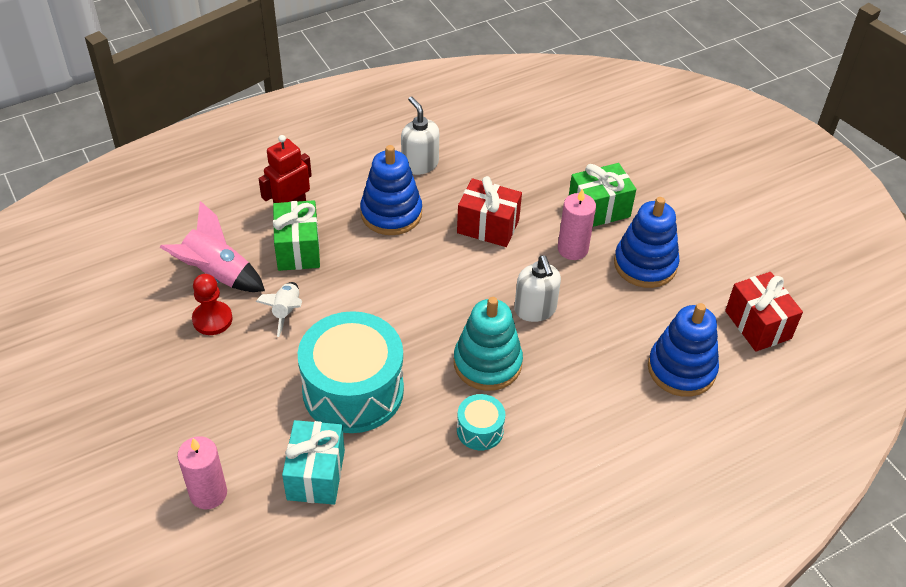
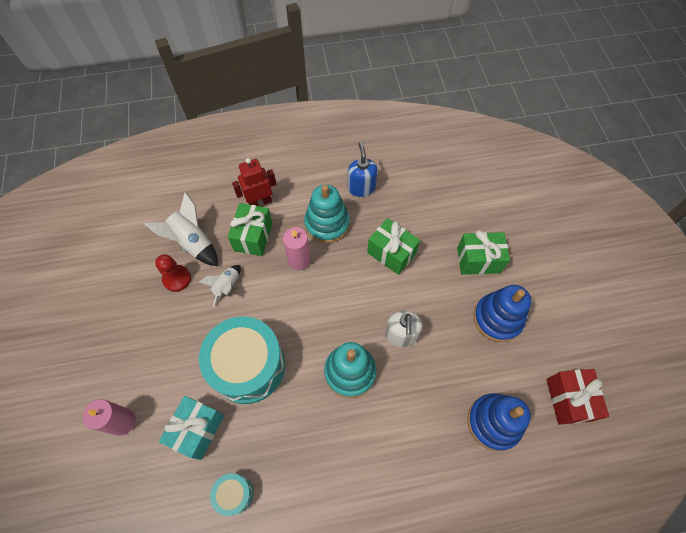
camera: 20 degrees right, 15 degrees up
(216, 274) = (193, 242): pink rocket -> white rocket
(391, 213) = (327, 224): blue stacking toy -> turquoise stacking toy
(419, 164) = (361, 187): white soap dispenser -> blue soap dispenser
(480, 430) = (324, 429): turquoise drum -> turquoise drum (234, 494)
(488, 226) = (391, 253): red gift -> green gift
(572, 249) = (447, 290): pink candle -> pink candle (299, 260)

